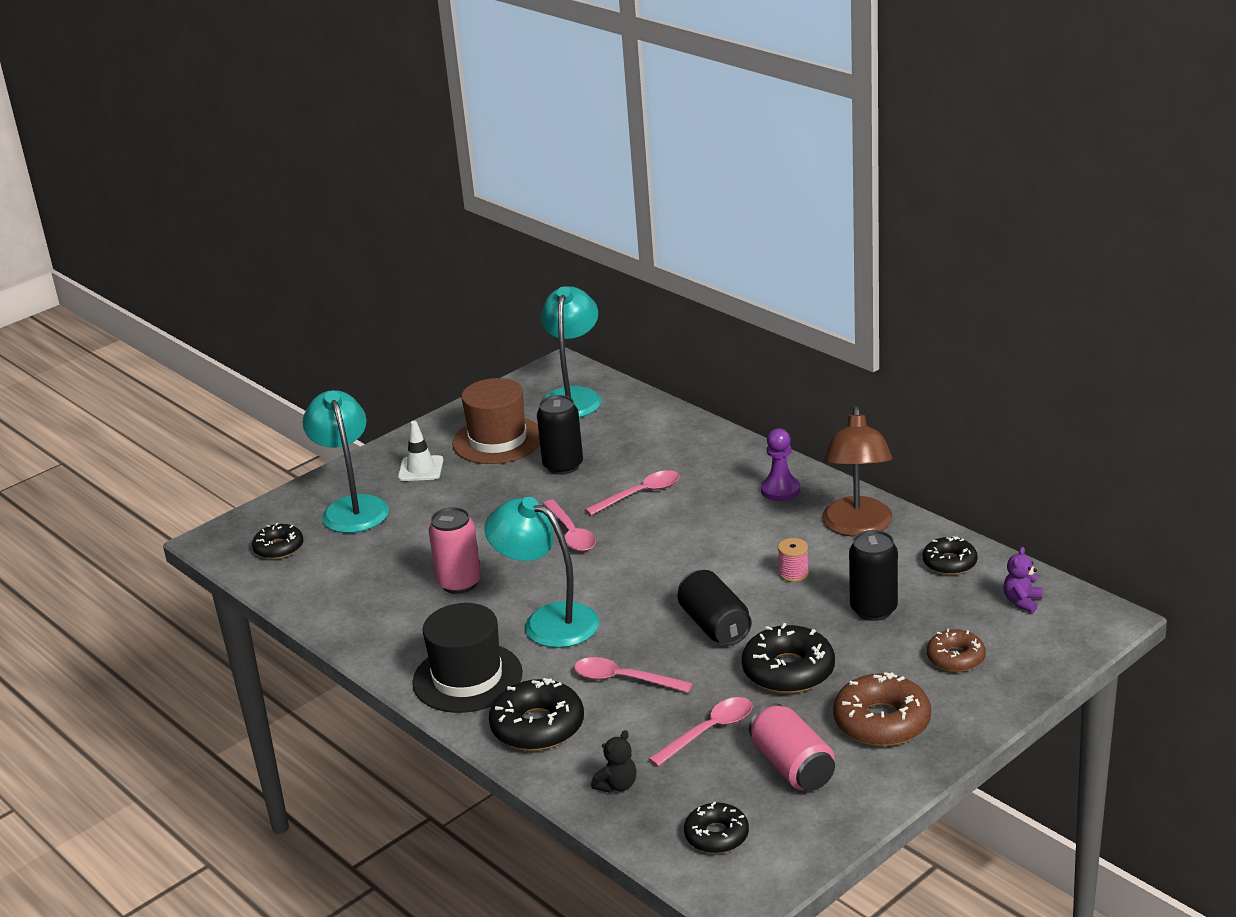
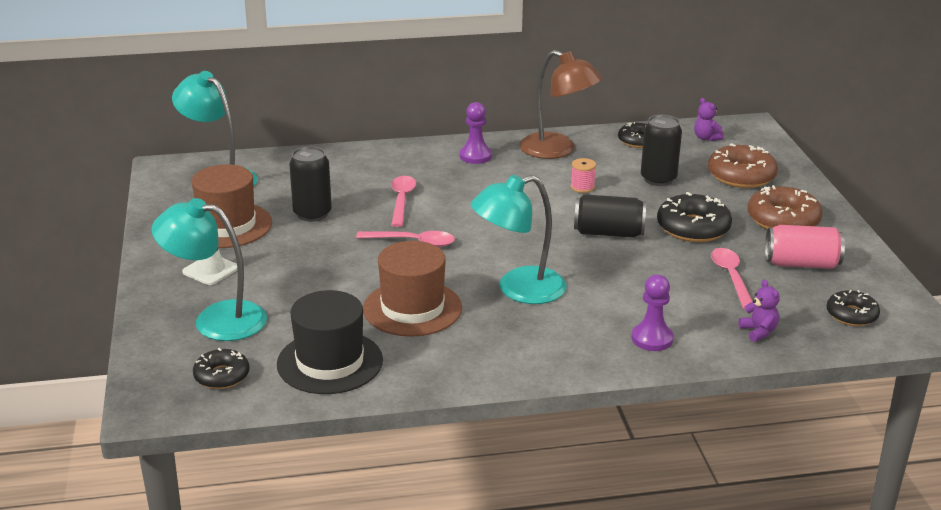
camera: 60 degrees left, 0 degrees up
(459, 583) = (412, 308): pink can -> brown hat
(467, 678) = (551, 347): black hat -> black hat (330, 362)
(537, 726) = (652, 339): black donut -> purple pawn
(617, 785) = (758, 331): black teddy bear -> purple teddy bear
(623, 679) = (632, 286): pink spoon -> none
(955, 658) = (741, 176): brown donut -> brown donut, size x1.60

